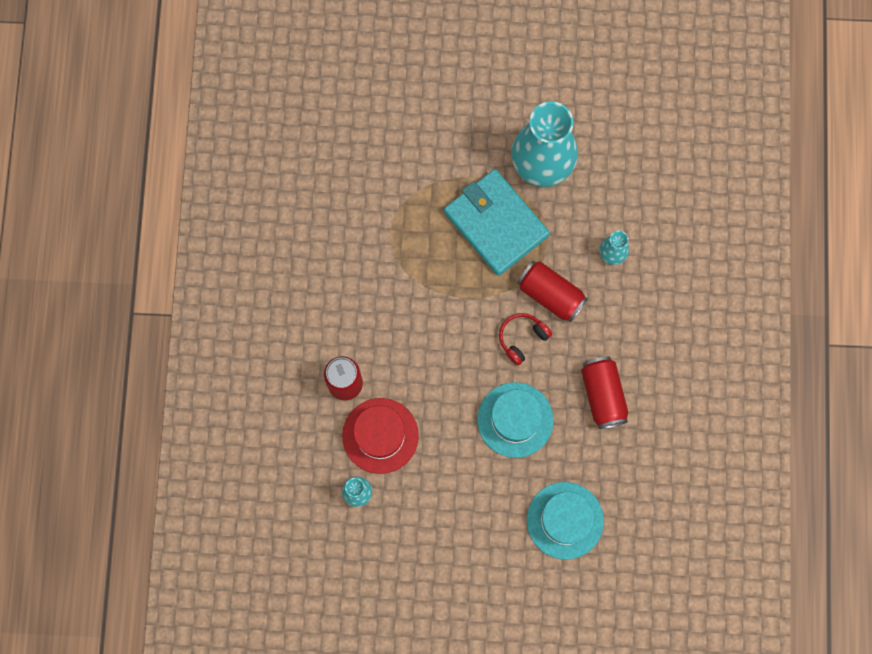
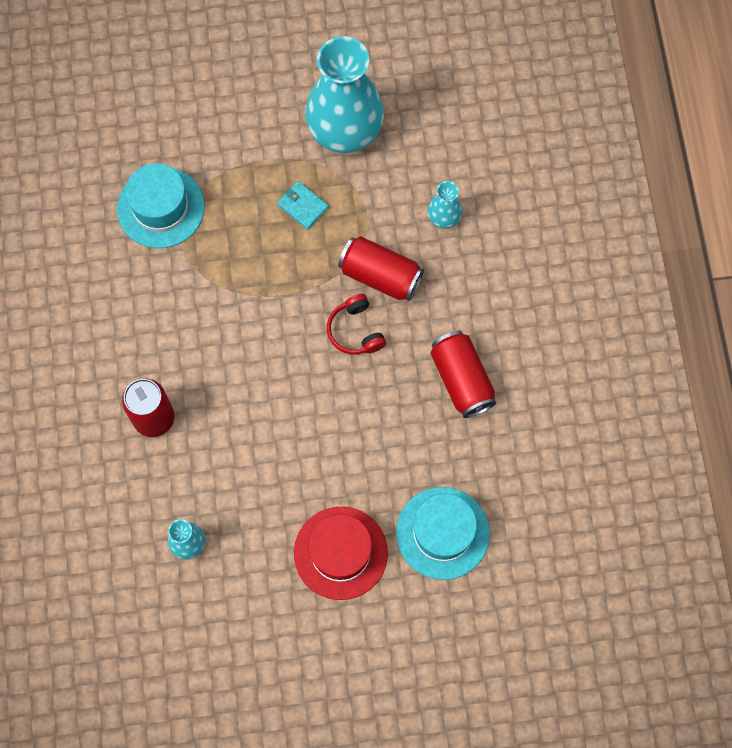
camera: 10 degrees left, 5 degrees down
(380, 435) = (205, 471): red hat -> red hat (340, 553)
(496, 223) = (302, 206): turquoise wallet -> turquoise wallet, size x0.40
(515, 420) = (363, 425): turquoise hat -> turquoise hat (161, 207)
(522, 338) = (355, 331): red headphones -> red headphones turned 60 degrees counterclockwise

